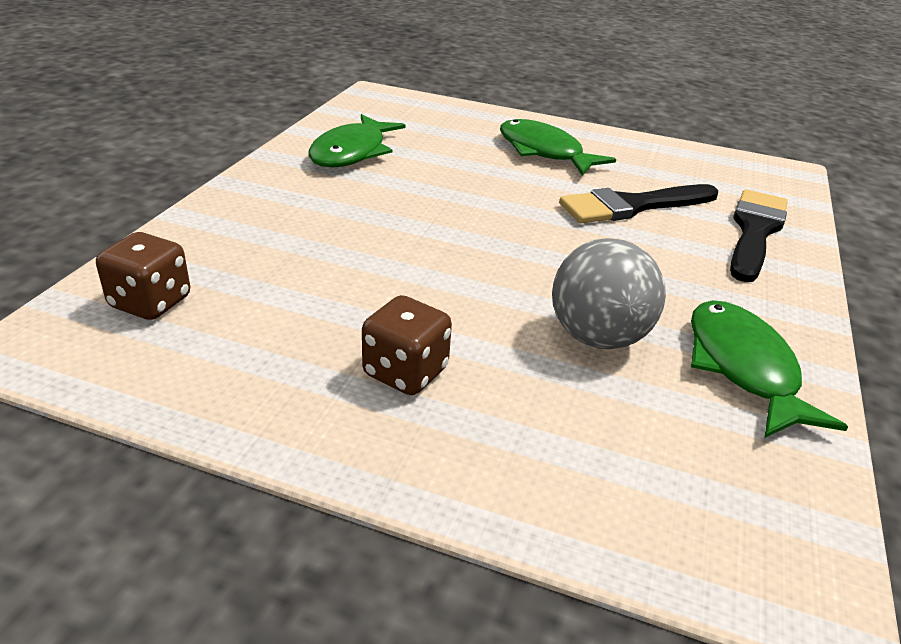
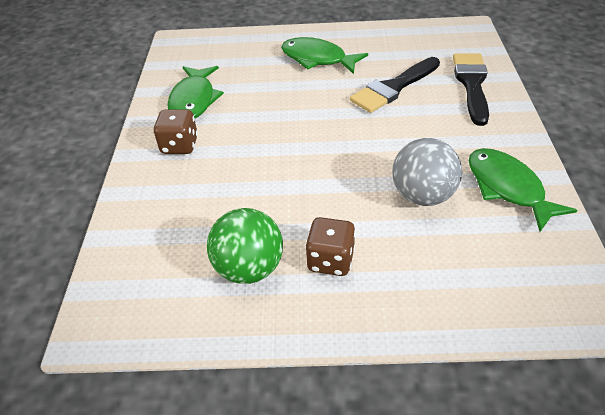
camera: 15 degrees left, 10 degrees up
(150, 302) = (146, 269): brown dice -> brown dice (179, 145)
(284, 345) = (249, 268): none -> green ball

